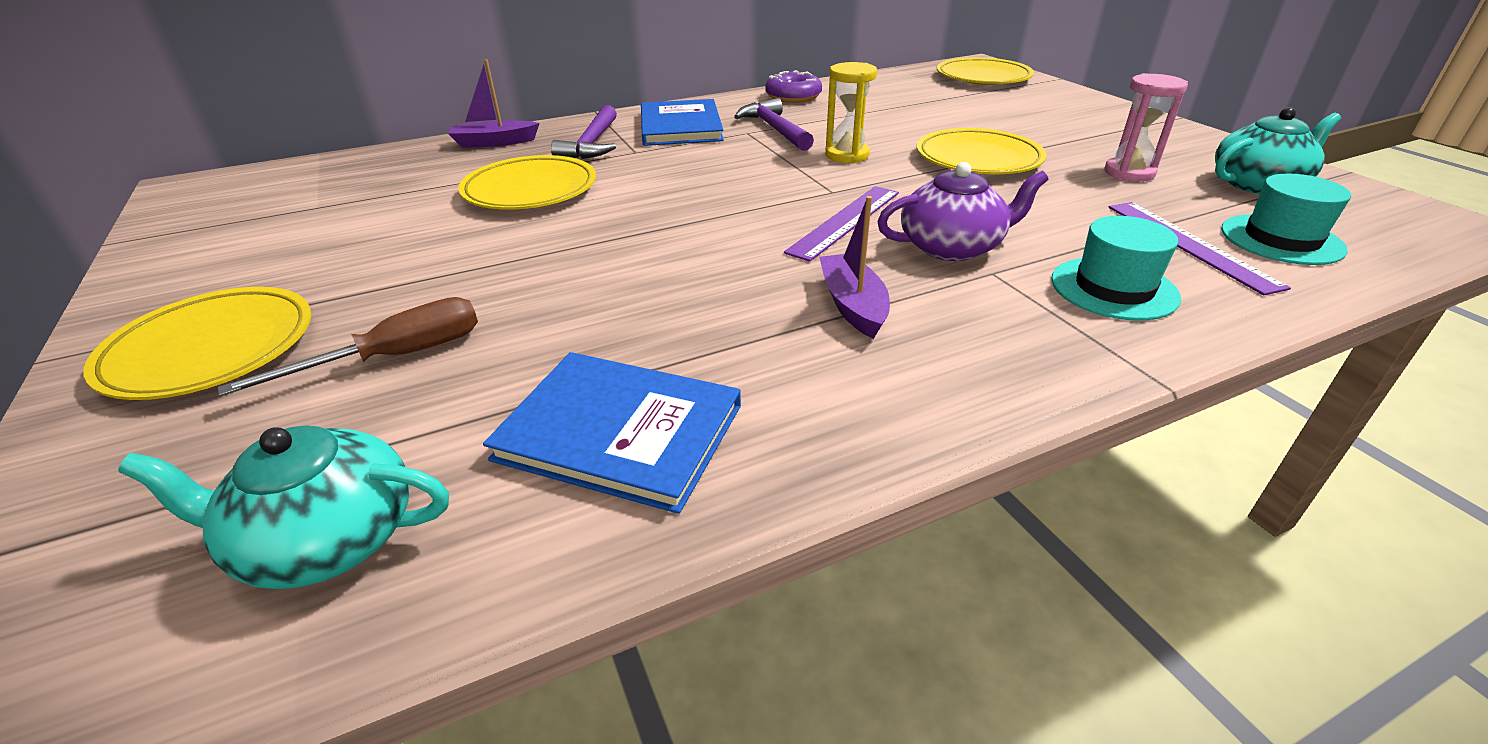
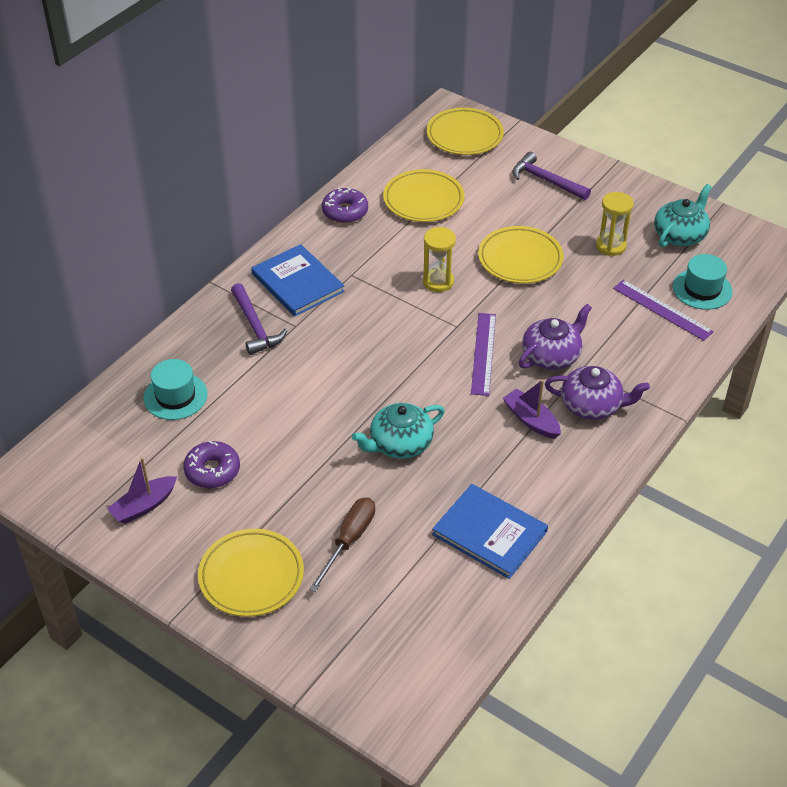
camera: 30 degrees left, 10 degrees up
(326, 539) = (428, 622): turquoise teapot -> turquoise teapot (400, 444)
(363, 232) = (212, 470): none -> purple donut
(494, 142) = (181, 350): purple boat -> purple boat (144, 506)
(530, 190) = (270, 393): yellow plate -> yellow plate (423, 200)
(620, 432) = (489, 533): blue book -> blue book turned 45 degrees clockwise
(774, 129) = (367, 264): purple hammer -> purple hammer (546, 180)
(980, 317) = (592, 405): none -> purple teapot
(1113, 288) = (640, 360): turquoise hat -> turquoise hat (175, 396)
(1129, 173) = (611, 246): pink hourglass -> yellow hourglass

